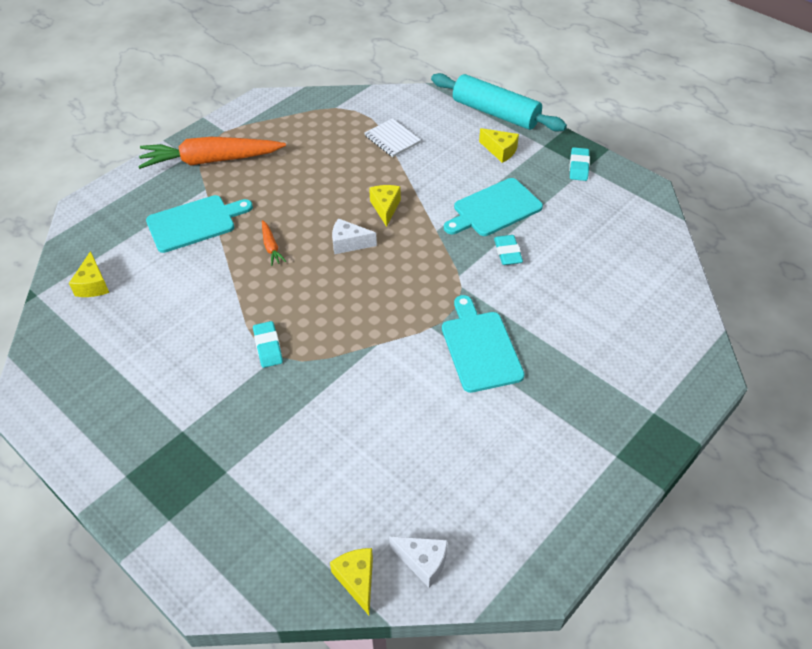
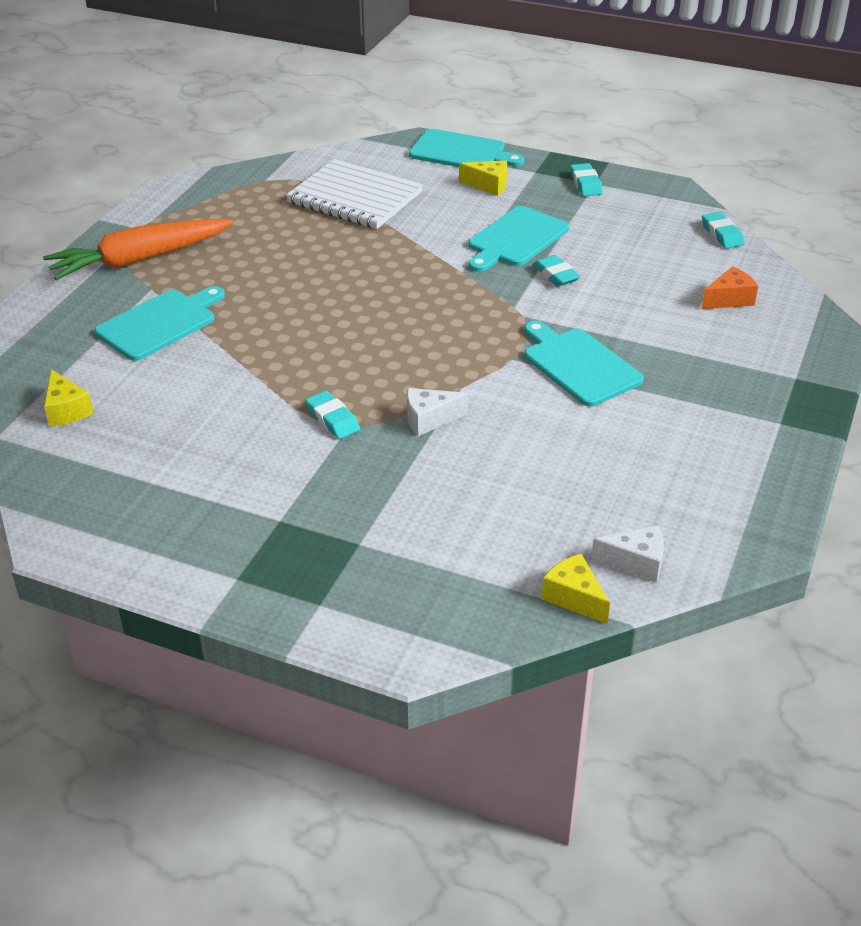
camera: 20 degrees left, 10 degrees down
(271, 247) = (273, 326): orange carrot -> none
(349, 243) = (366, 304): white cheese -> white cheese (429, 419)
(385, 208) = (389, 263): yellow cheese -> none
(392, 139) = (354, 198): white notebook -> white notebook, size x1.88
(495, 113) = (461, 152): turquoise rolling pin -> turquoise cutting board
(638, 315) = (729, 299): none -> orange cheese
(666, 245) = (722, 234): none -> turquoise eraser

